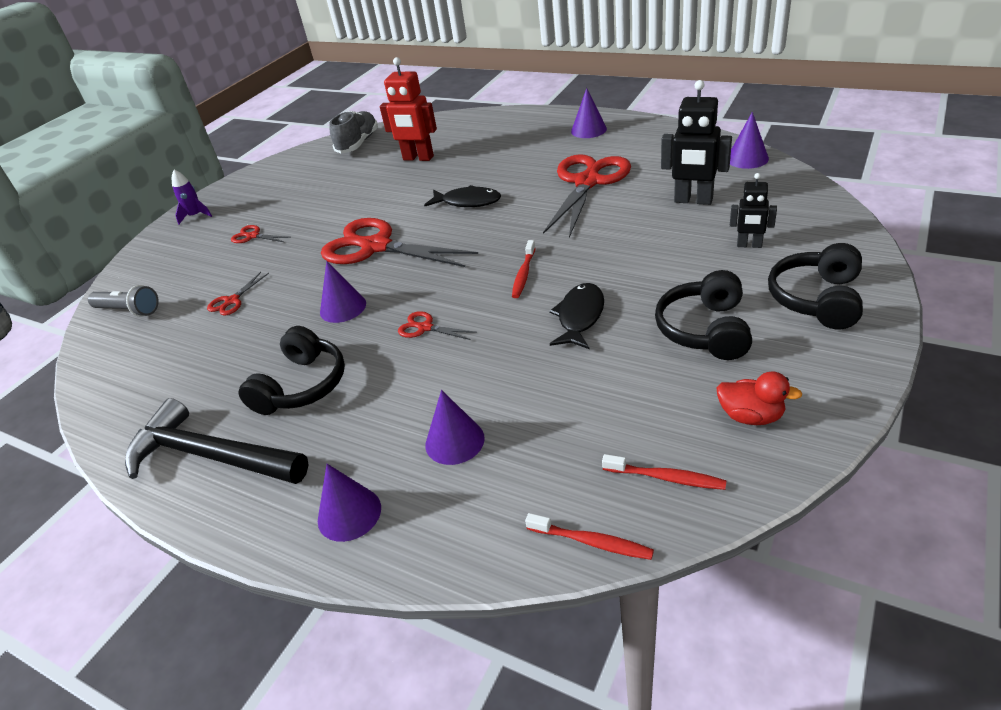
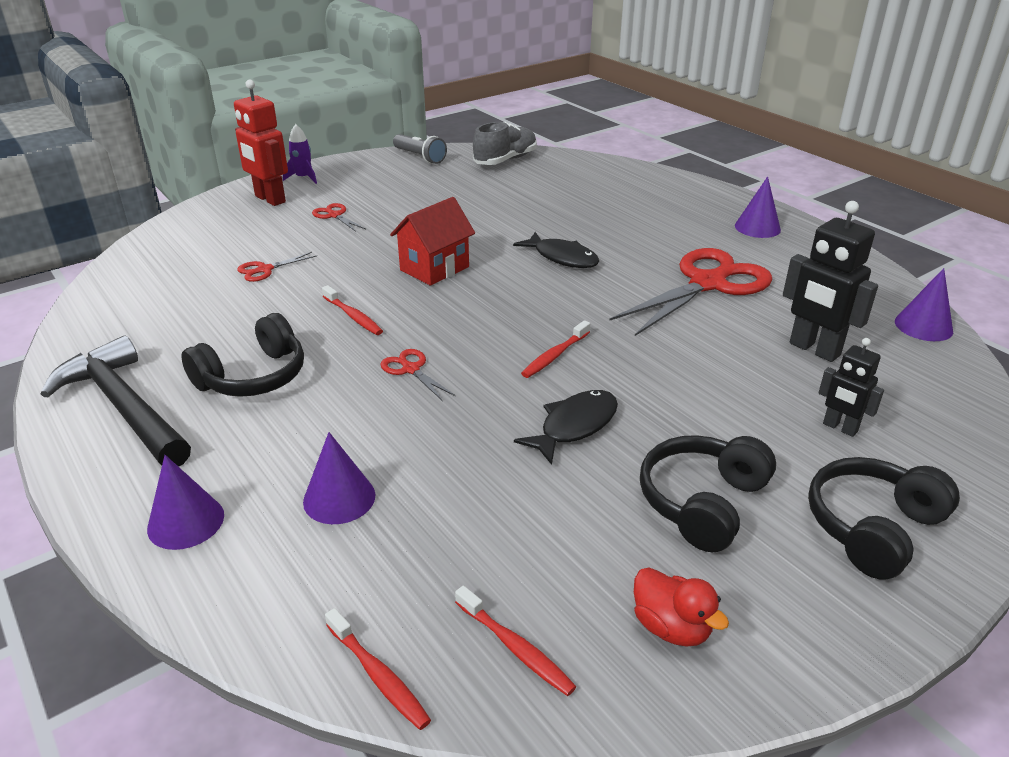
camera: 20 degrees right, 5 degrees down
(129, 311) = (176, 244): grey flashlight -> grey flashlight (420, 157)
(343, 307) = (353, 316): purple cone -> red toothbrush
(375, 246) = (434, 268): red scissors -> red house
(418, 158) = (551, 195): red robot -> red robot (269, 199)

